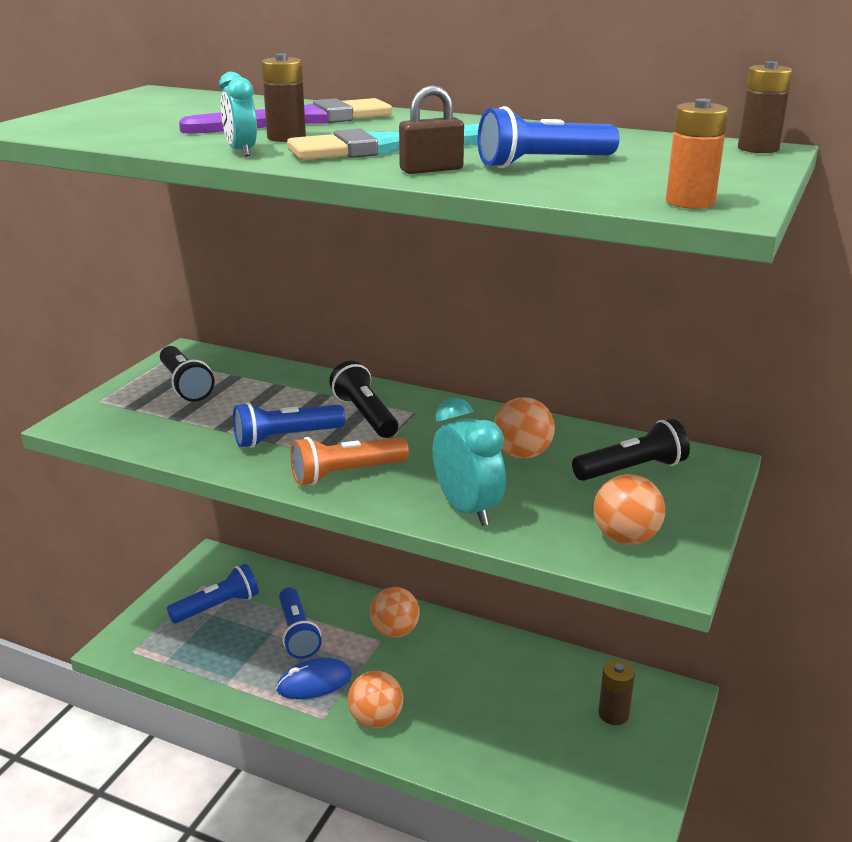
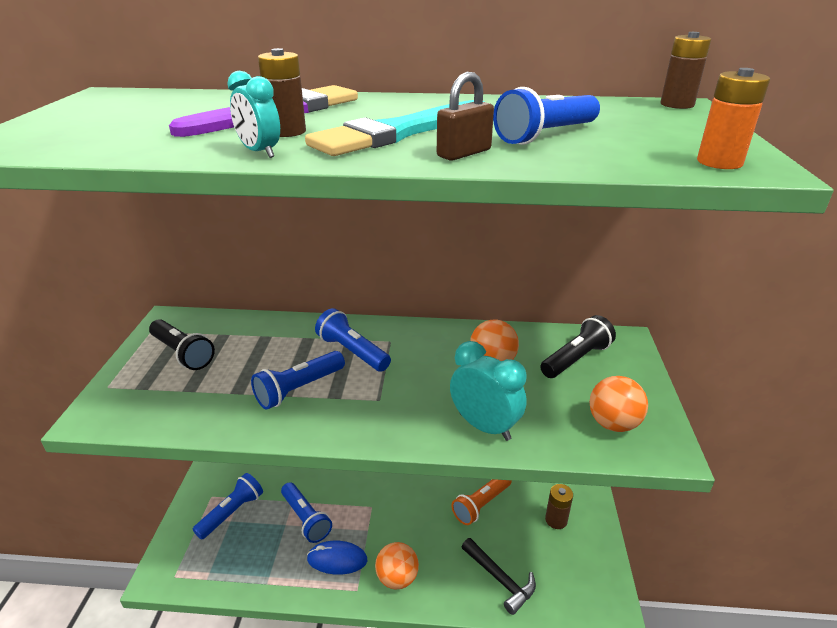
camera: 20 degrees left, 5 degrees up
(314, 682) = (337, 559): blue mouse -> blue mouse turned 45 degrees clockwise
(346, 474) = (369, 414): orange flashlight -> orange flashlight (481, 504)
(365, 415) = (352, 352): black flashlight -> blue flashlight
(395, 631) = (378, 496): orange ball -> none
(502, 755) = (500, 579): none -> black hammer

